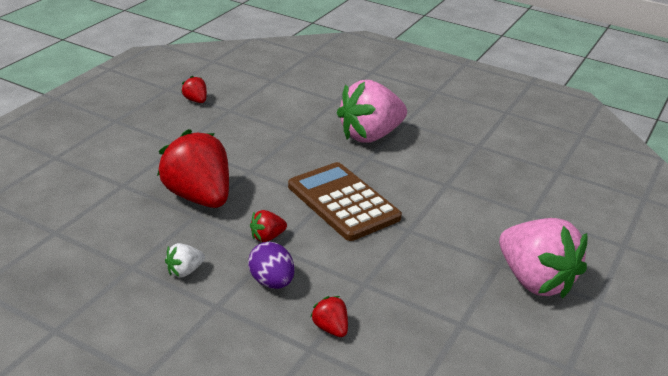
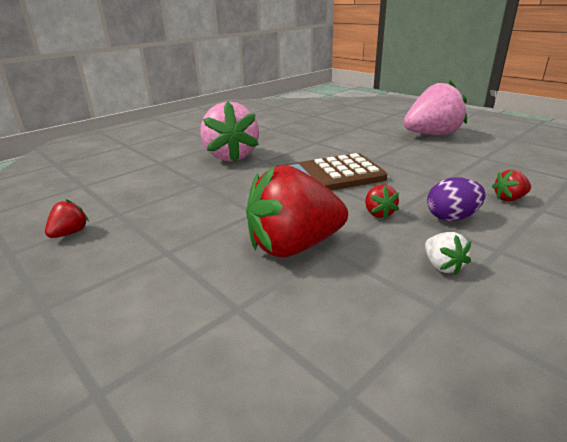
camera: 70 degrees left, 5 degrees down
(196, 100) = (70, 233): red strawberry -> red strawberry turned 135 degrees clockwise

